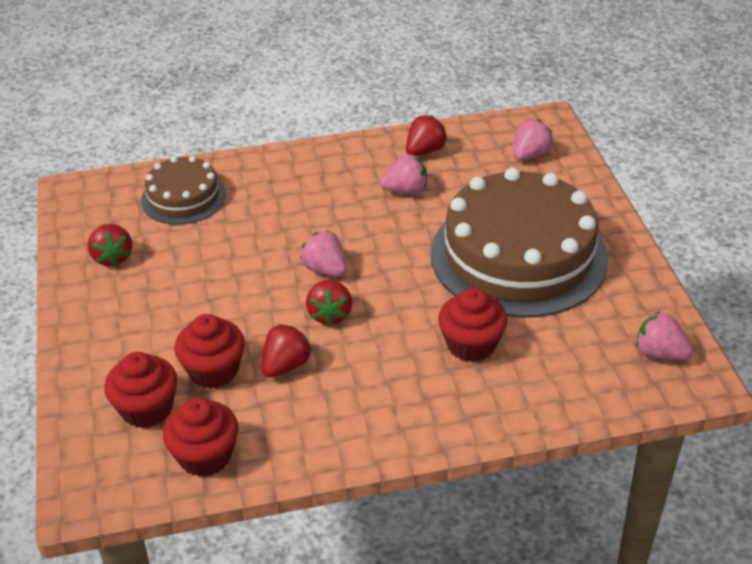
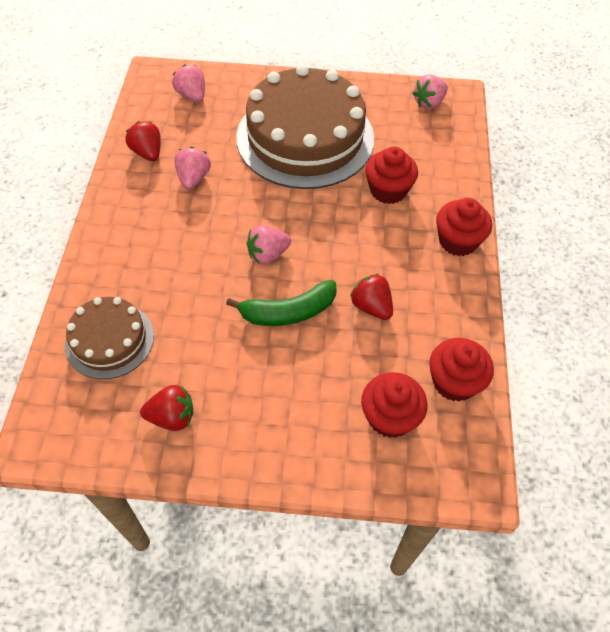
camera: 75 degrees left, 15 degrees up
(214, 370) = (360, 358): red cupcake -> red cupcake (458, 241)
(255, 303) = (288, 312): none -> green banana
(330, 314) = (323, 264): red strawberry -> none

